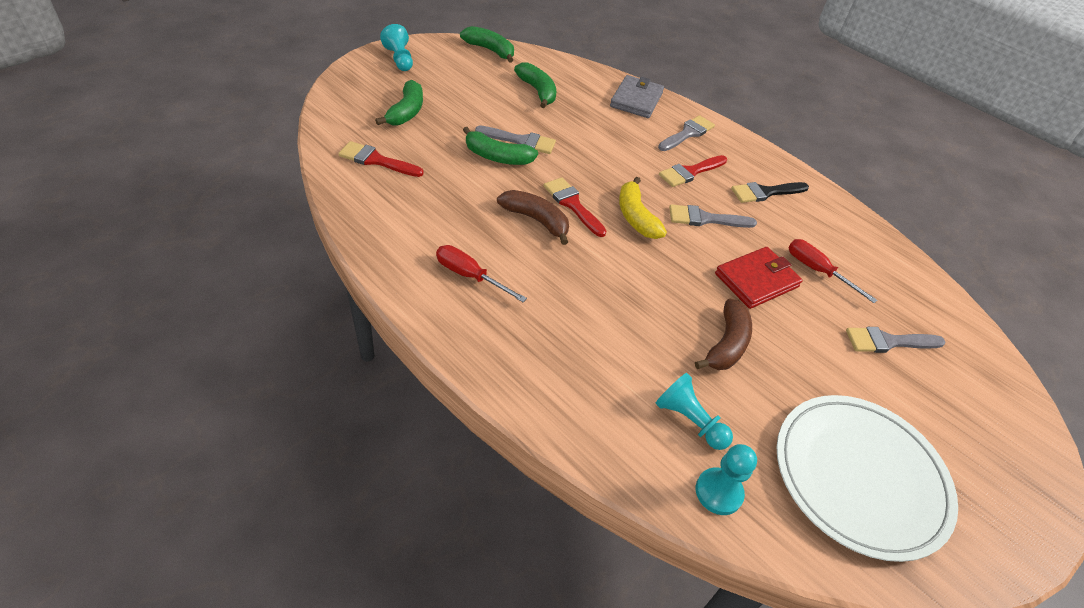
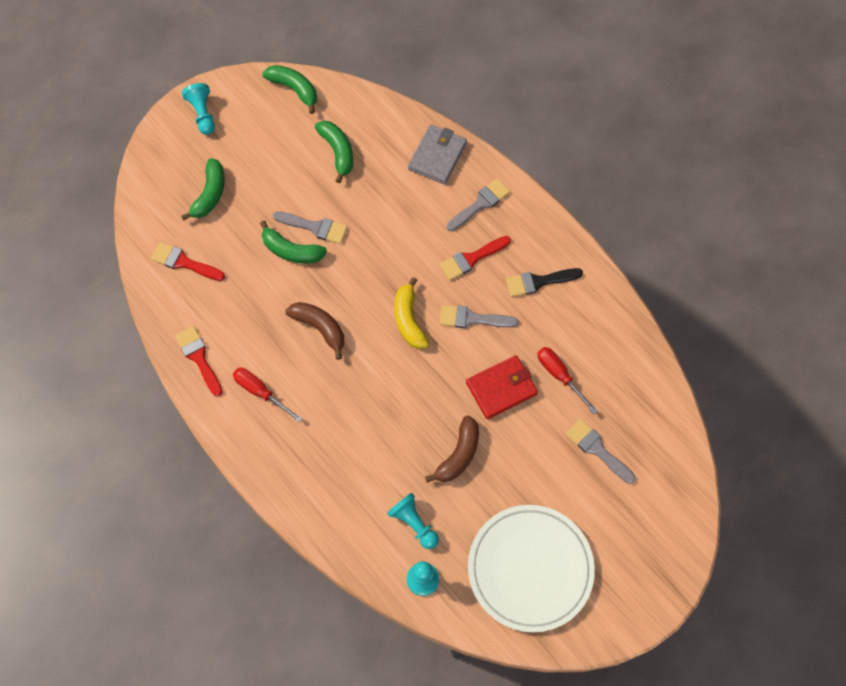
camera: 10 degrees right, 20 degrees up
(573, 205) = (354, 307): red brush -> red brush (199, 358)
(888, 341) = (597, 449): grey brush -> grey brush turned 45 degrees clockwise

